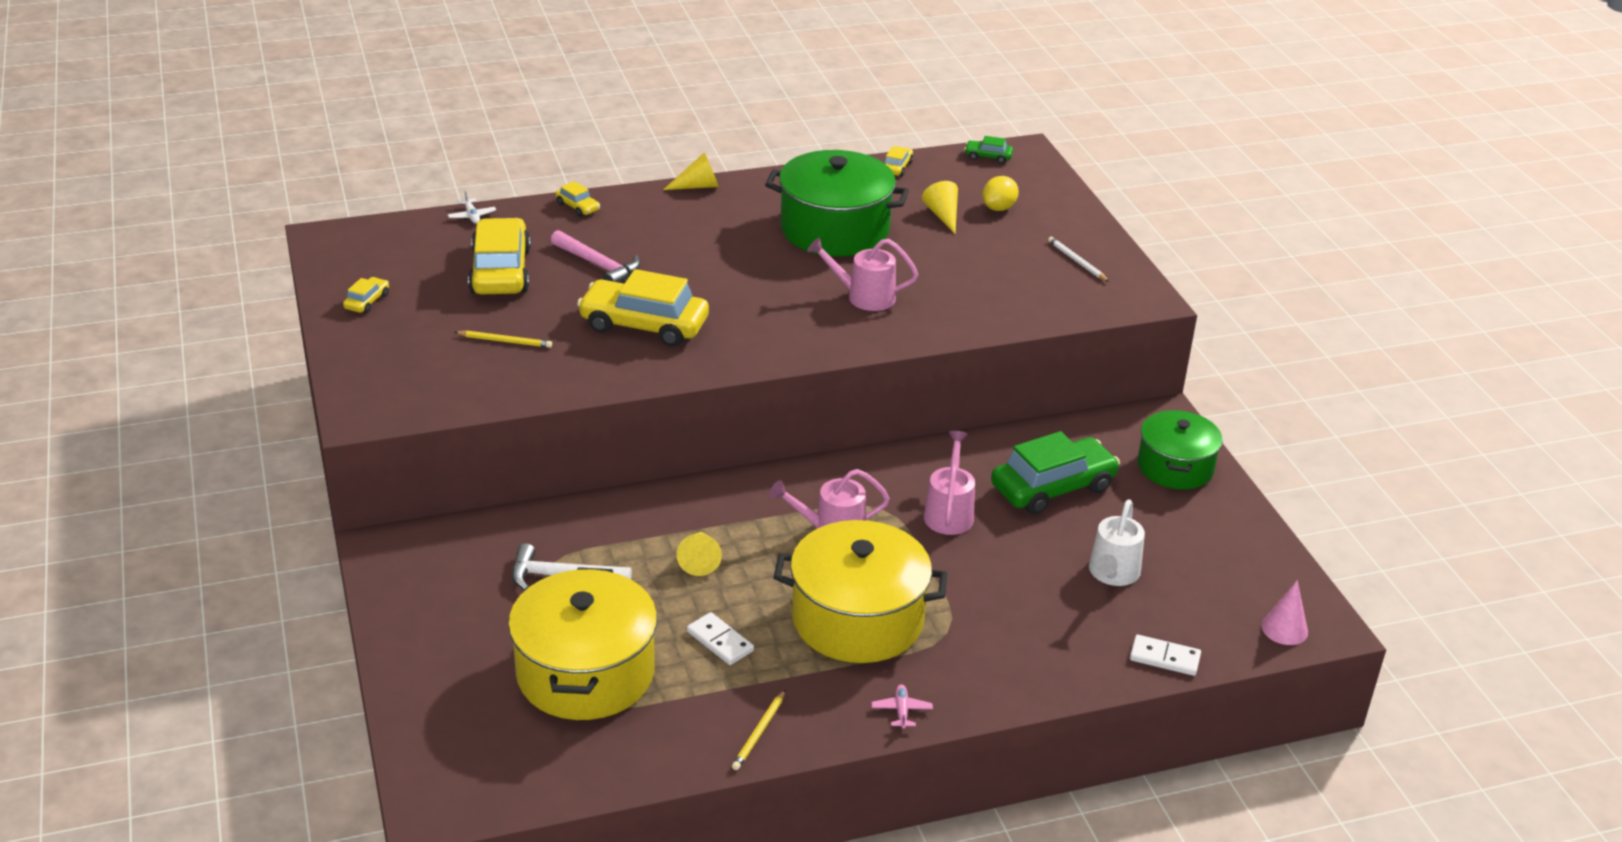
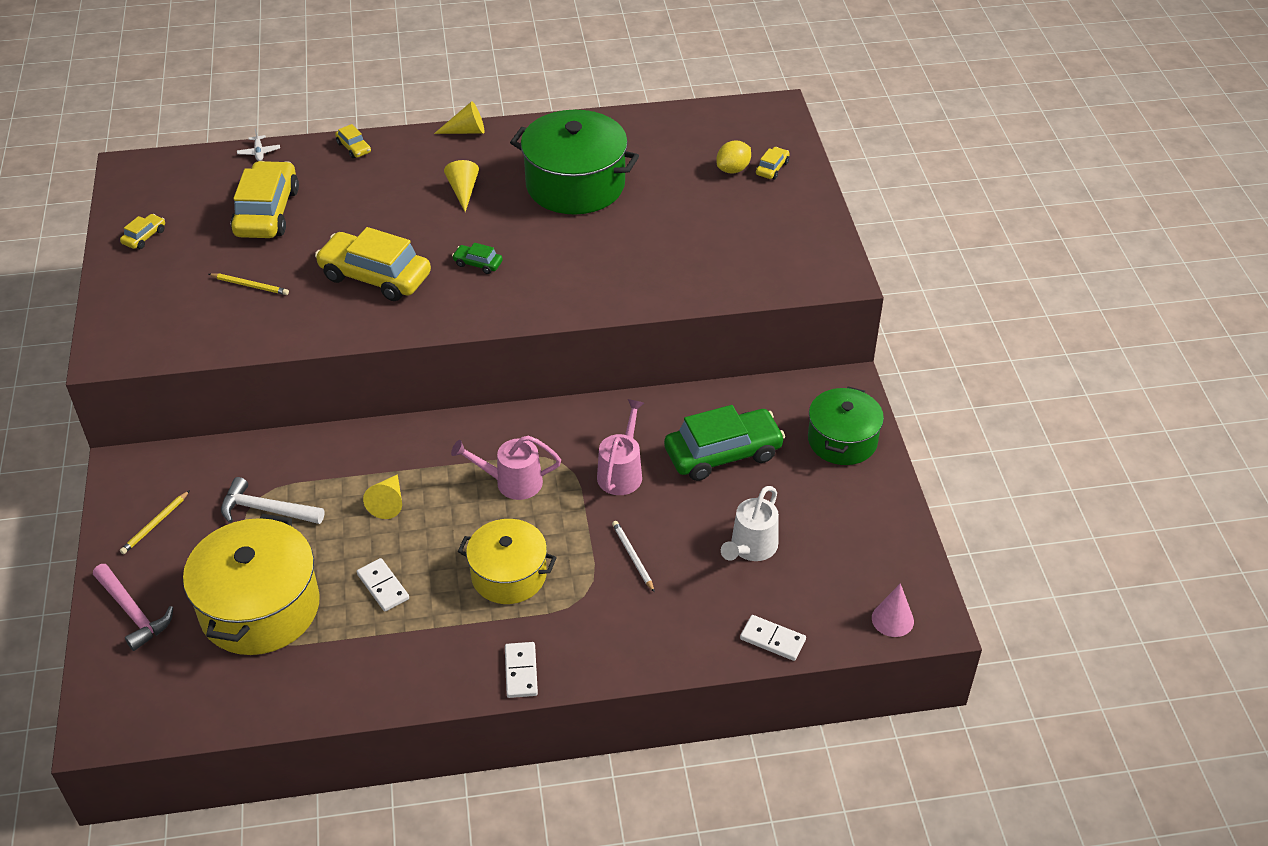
camera: 10 degrees right, 10 degrees up
(599, 265) = (354, 211): pink hammer -> pink hammer (133, 612)
(759, 732) = (391, 681): yellow pencil -> yellow pencil (155, 524)
(857, 619) = (508, 575): yellow pot -> yellow pot, size x0.64
(863, 297) = (580, 258): pink watering can -> none
(897, 167) = (652, 120): yellow car -> yellow car (772, 168)
(901, 711) = (521, 671): pink plane -> white domino
(943, 215) = (679, 175): yellow cone -> yellow cone (463, 191)
(988, 157) = (740, 112): green car -> green car (478, 264)
(1076, 261) = (788, 232): white pencil -> white pencil (632, 557)

